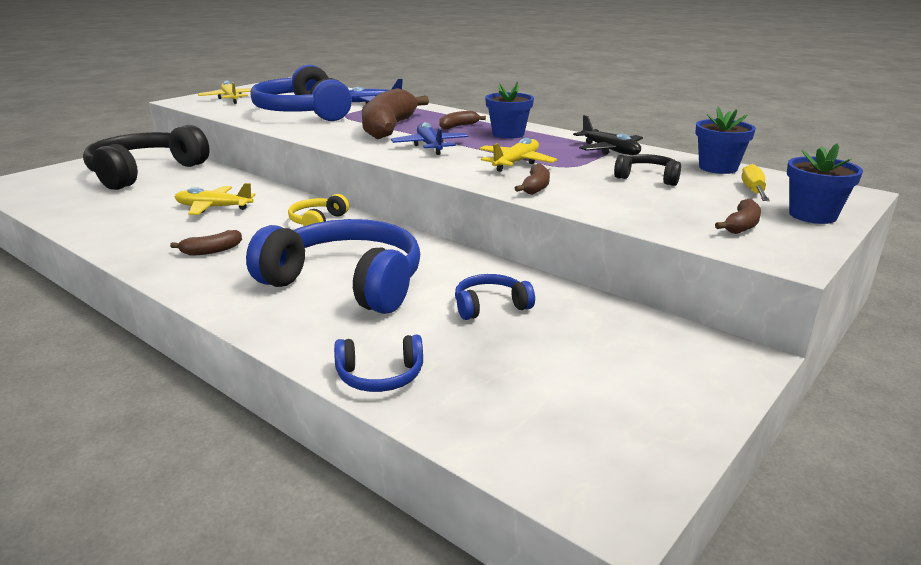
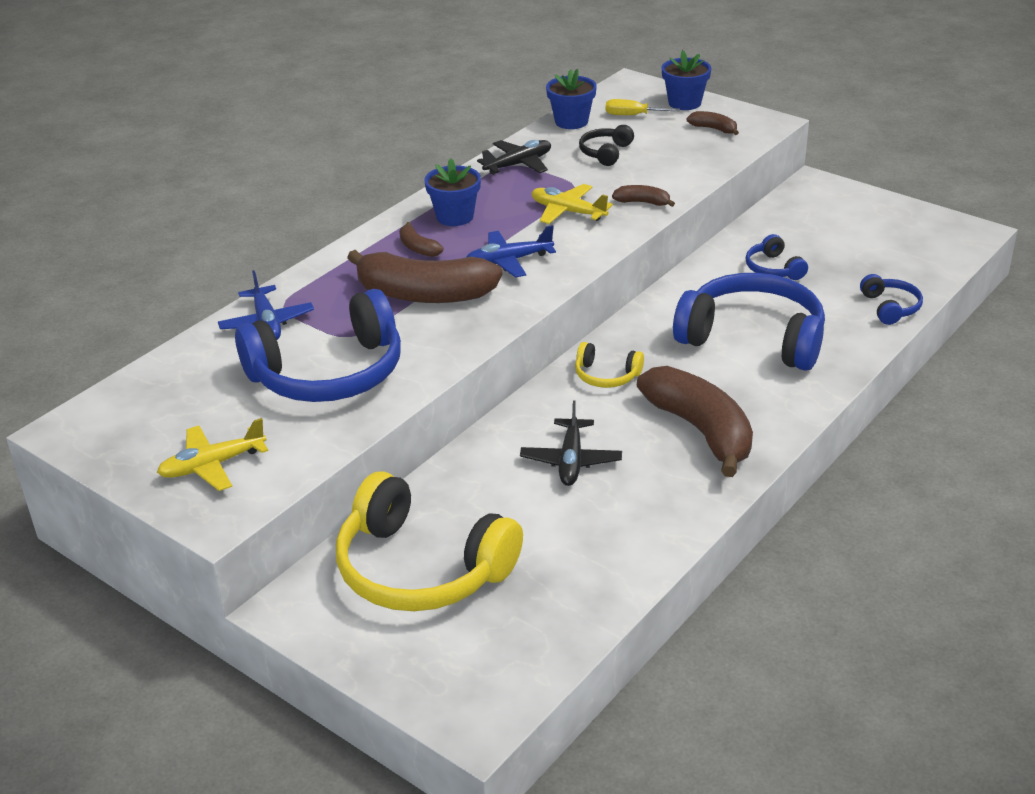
camera: 90 degrees left, 10 degrees up
(145, 172) = (421, 568): black headphones -> yellow headphones
(211, 251) = (701, 431): brown banana -> brown banana, size x2.31
(213, 208) = (571, 461): yellow plane -> black plane
(346, 283) = (753, 338): blue headphones -> blue headphones turned 90 degrees clockwise

